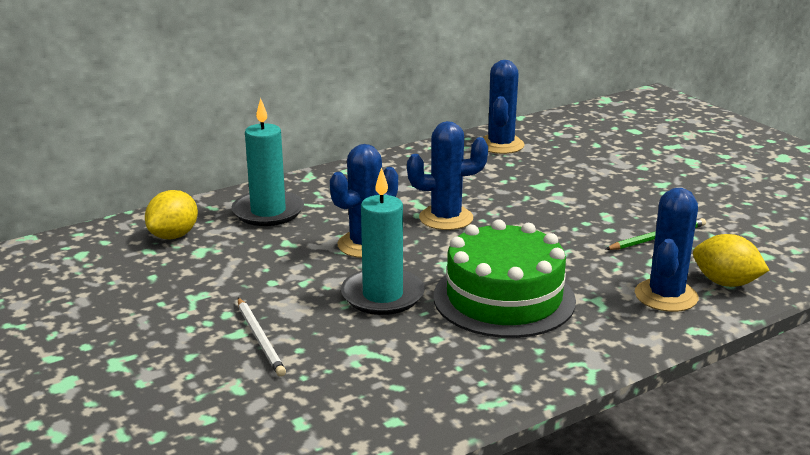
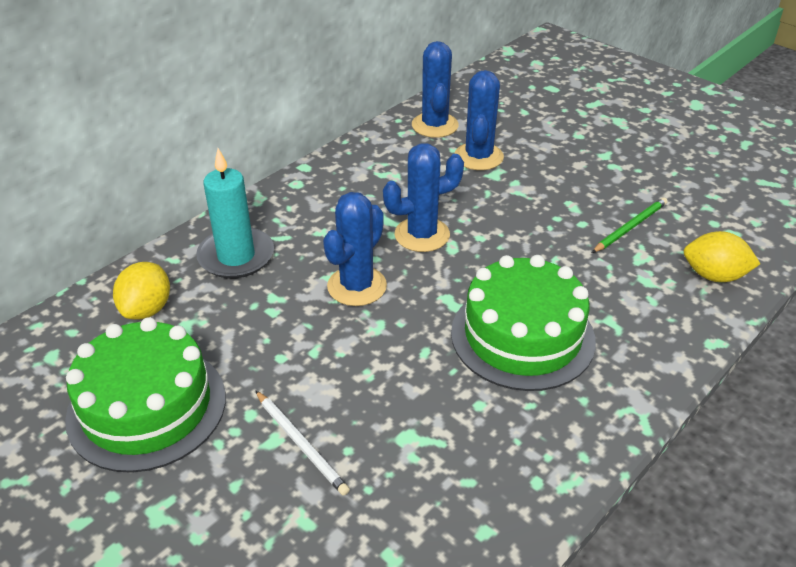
camera: 15 degrees left, 15 degrees up
(142, 296) = (147, 407): none -> green cake
(382, 295) = (402, 355): turquoise candle -> none
(666, 296) = (669, 303): blue cactus -> blue cactus (478, 157)

